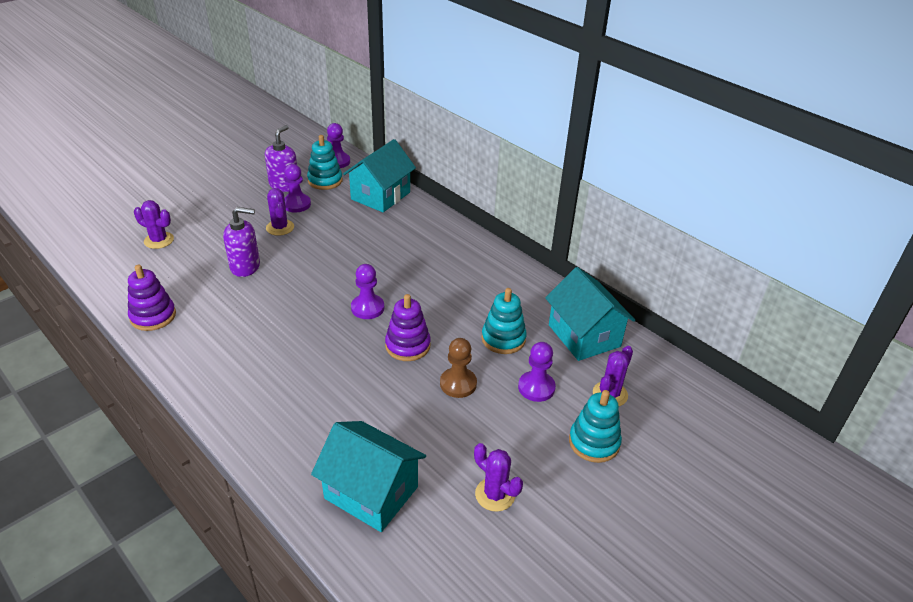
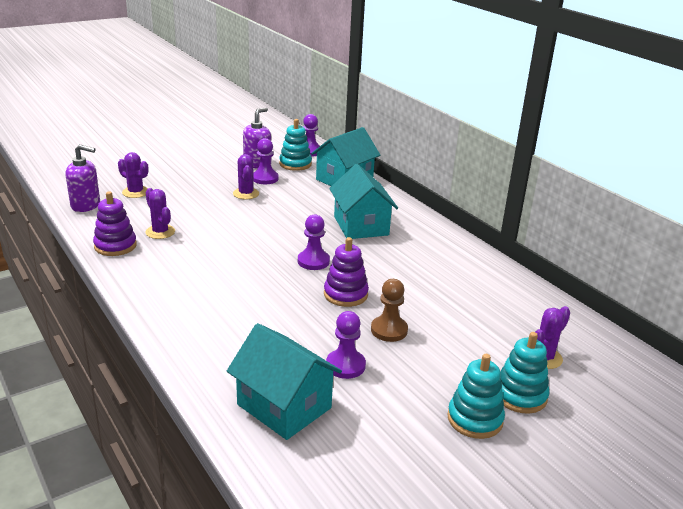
camera: 10 degrees right, 10 degrees down
(245, 266) = (207, 219): purple soap dispenser -> purple soap dispenser (86, 205)
(495, 494) = (408, 425): purple cactus -> purple cactus (160, 232)
(503, 339) = (441, 300): turquoise stacking toy -> turquoise stacking toy (475, 419)
(536, 387) = (467, 343): purple pawn -> purple pawn (345, 365)
(584, 336) = (524, 307): turquoise house -> turquoise house (361, 226)

